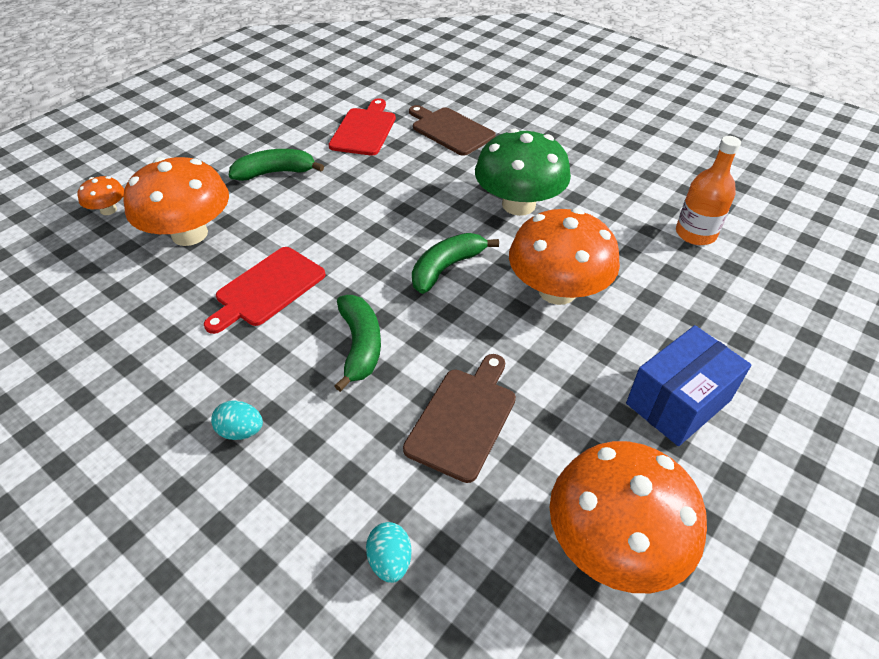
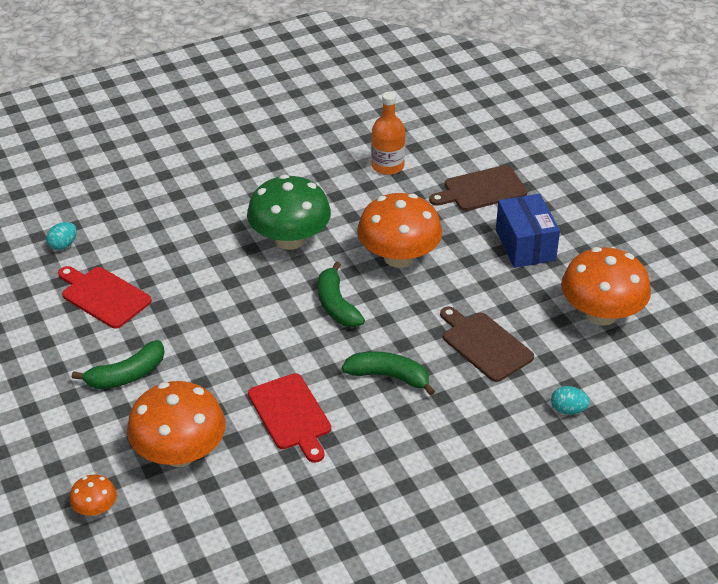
camera: 65 degrees left, 5 degrees down
(241, 431) = (433, 459): turquoise egg -> turquoise egg (63, 245)
(275, 173) = (126, 375): green banana -> green banana turned 135 degrees counterclockwise
(450, 130) = (152, 241): brown cutting board -> brown cutting board (481, 189)

